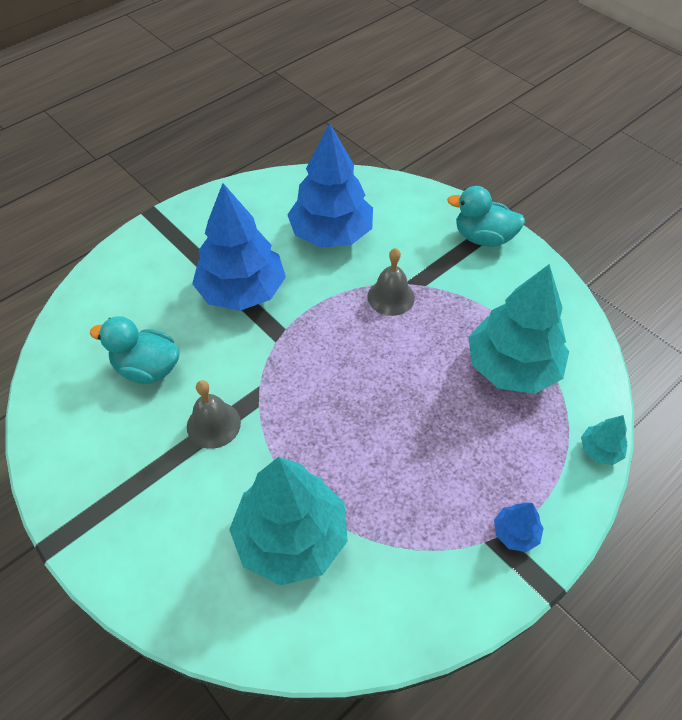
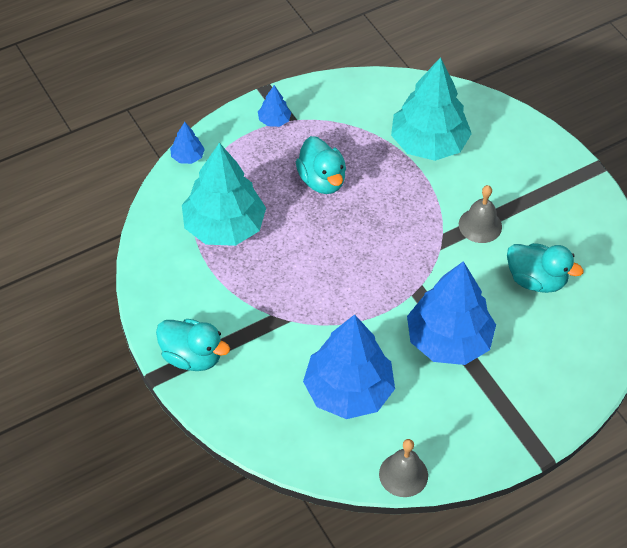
camera: 170 degrees left, 0 degrees up
(391, 297) = (307, 308): grey bell -> grey bell (403, 474)
(420, 449) = (322, 180): none -> turquoise duck
(600, 450) = (187, 157): turquoise tree -> blue tree

